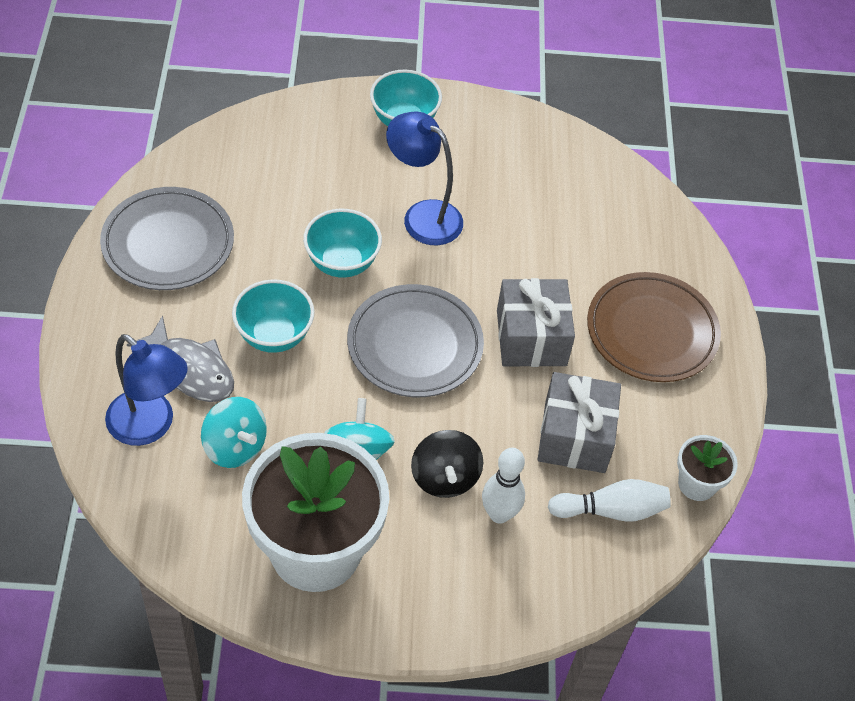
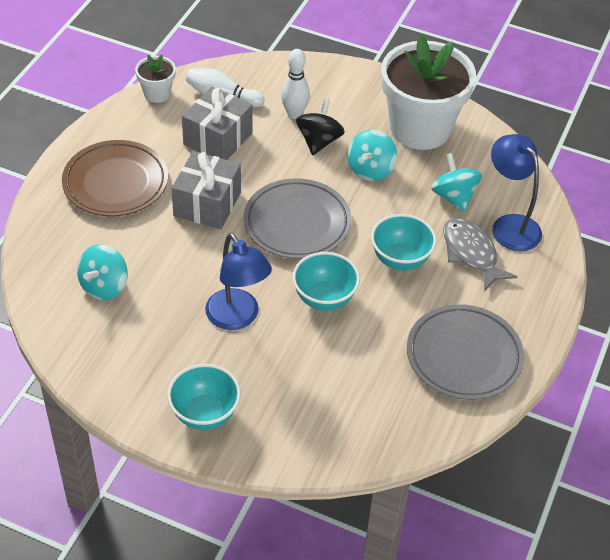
camera: 155 degrees left, 5 degrees down
(576, 209) = (104, 286): none -> turquoise spinning top

